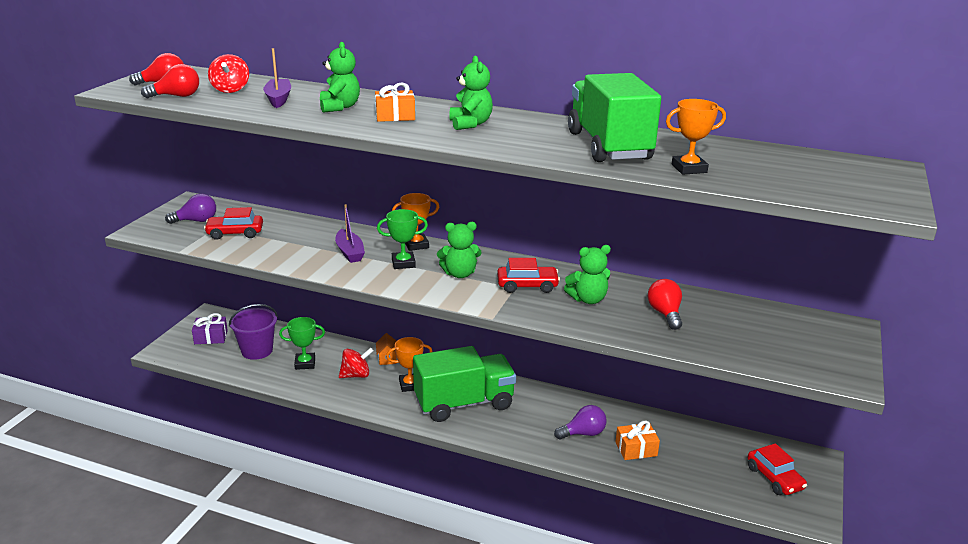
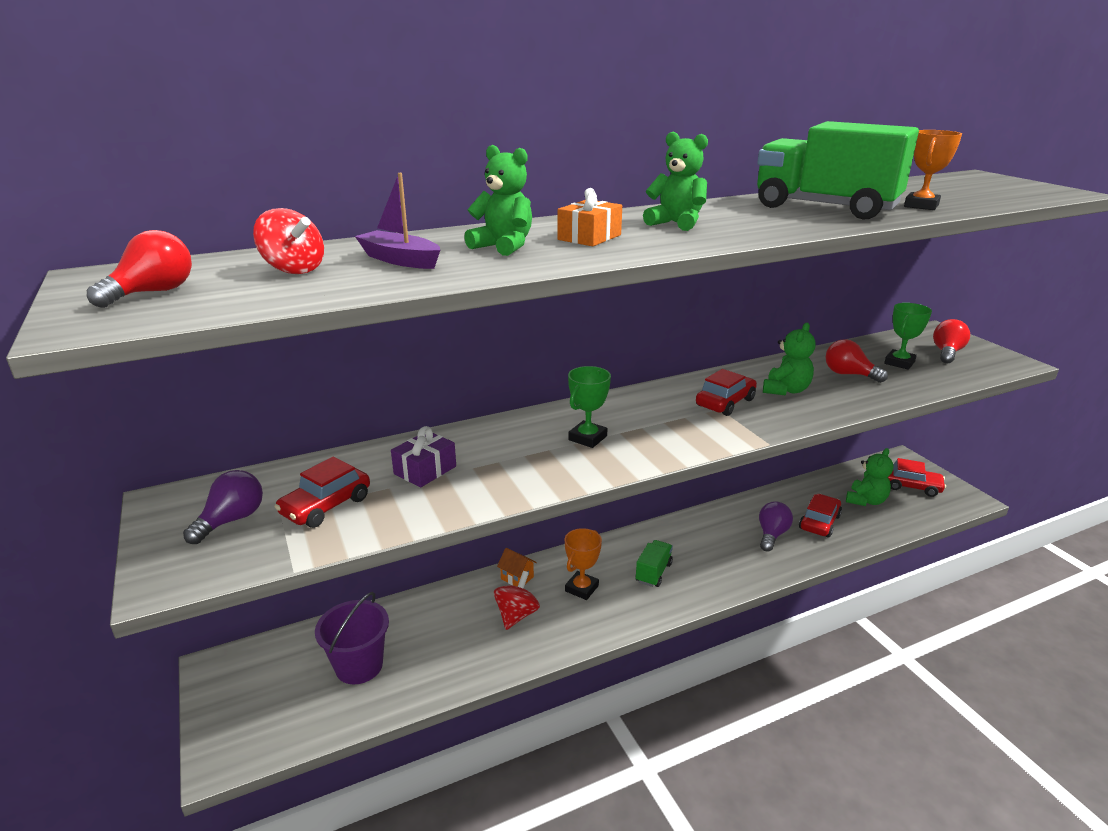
camera: 45 degrees left, 0 degrees up
(177, 96) = (235, 299): red light bulb -> red light bulb (947, 353)
(211, 337) = (266, 692): purple gift -> purple gift (425, 470)
(305, 363) = (442, 640): green trophy -> green trophy (899, 363)
(349, 252) = (512, 455): purple boat -> none
(416, 245) = (558, 415): orange trophy -> none
(459, 274) = (655, 421): green teddy bear -> green teddy bear (865, 500)
(464, 403) = (653, 572): green truck -> green truck, size x0.44
(636, 449) = (819, 522): orange gift -> red car

